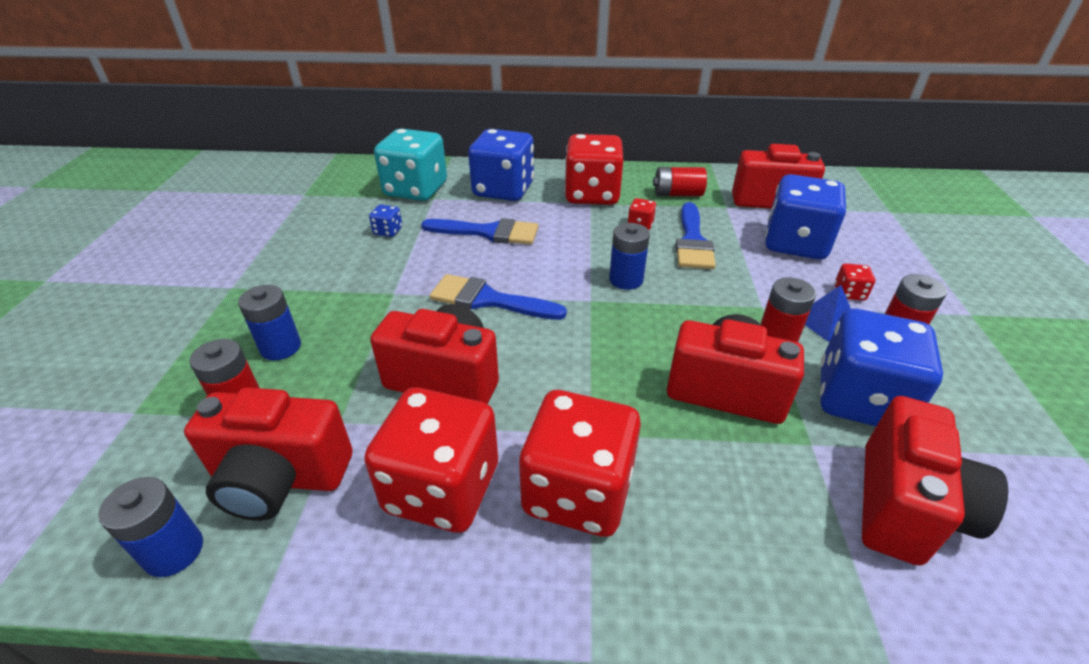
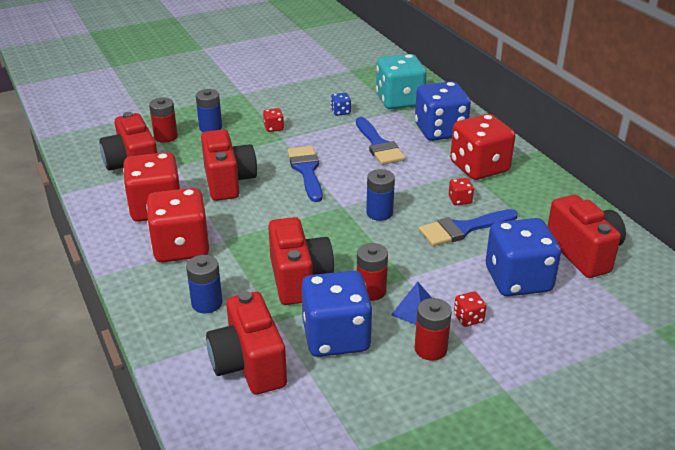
camera: 60 degrees right, 5 degrees down
(174, 551) = (85, 160): blue battery -> blue battery (207, 303)
(358, 291) = (273, 128): none -> red dice
(677, 194) = (531, 205): red battery -> none
(905, 507) = (249, 364): red camera -> red camera turned 75 degrees clockwise

